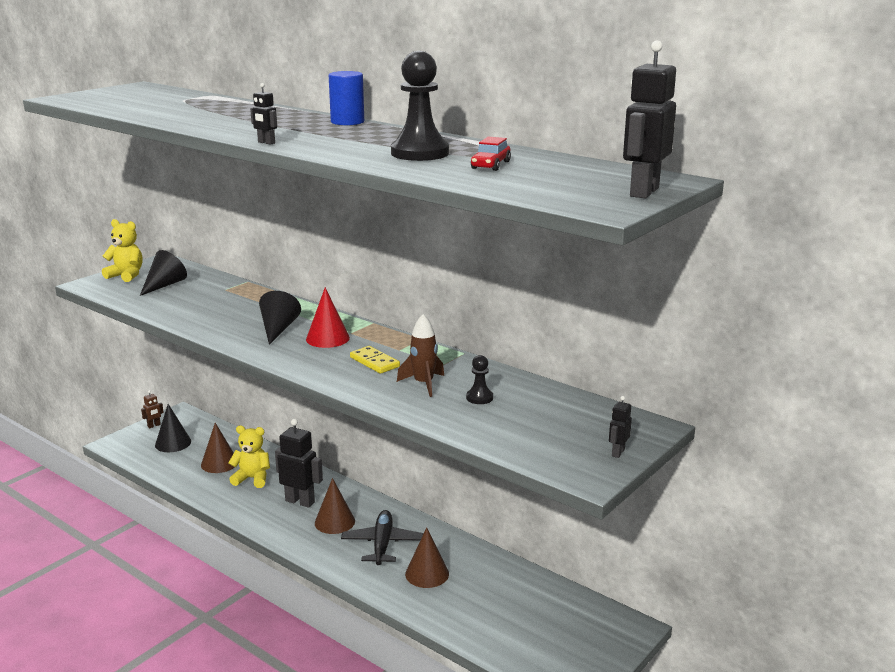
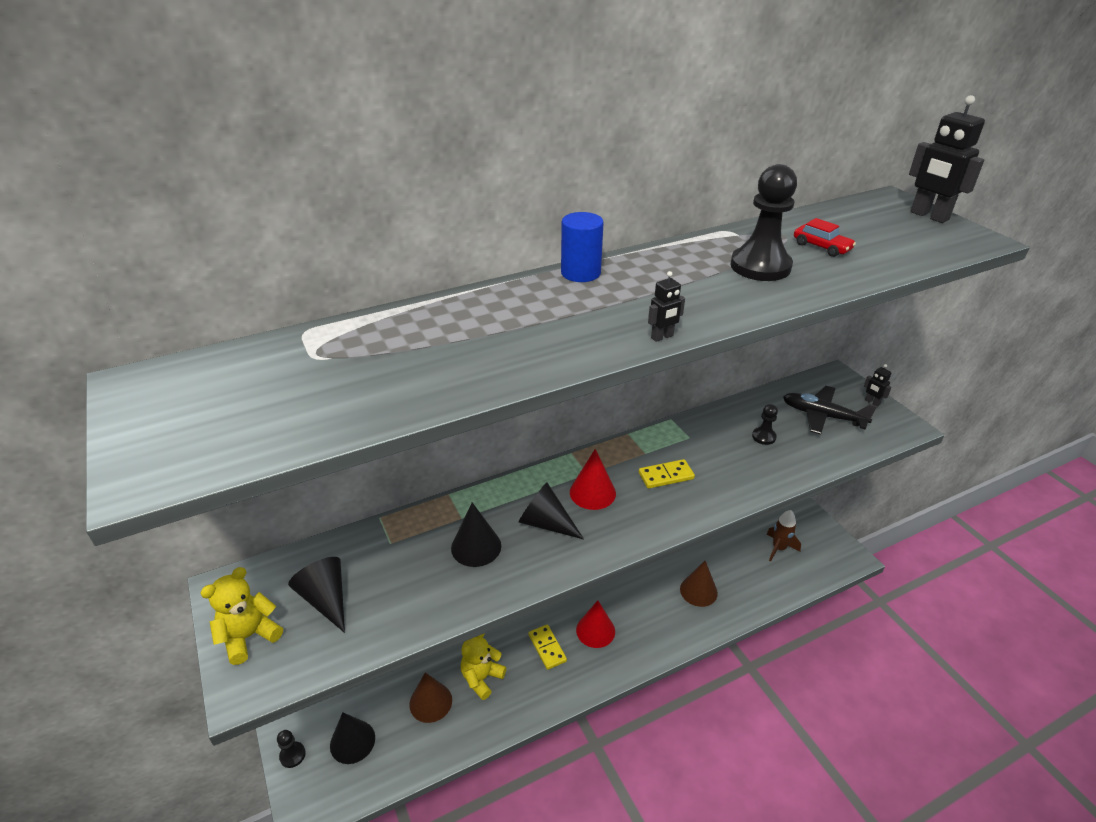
camera: 65 degrees left, 15 degrees up
(154, 425) = (292, 755): brown robot -> black pawn
(237, 313) = (476, 547): none -> black cone
(300, 501) = (547, 648): black robot -> yellow domino
(334, 522) = (595, 630): brown cone -> red cone
(382, 544) = (645, 606): black plane -> black plane (822, 416)
(423, 384) = (726, 459): brown rocket -> brown rocket (779, 548)

